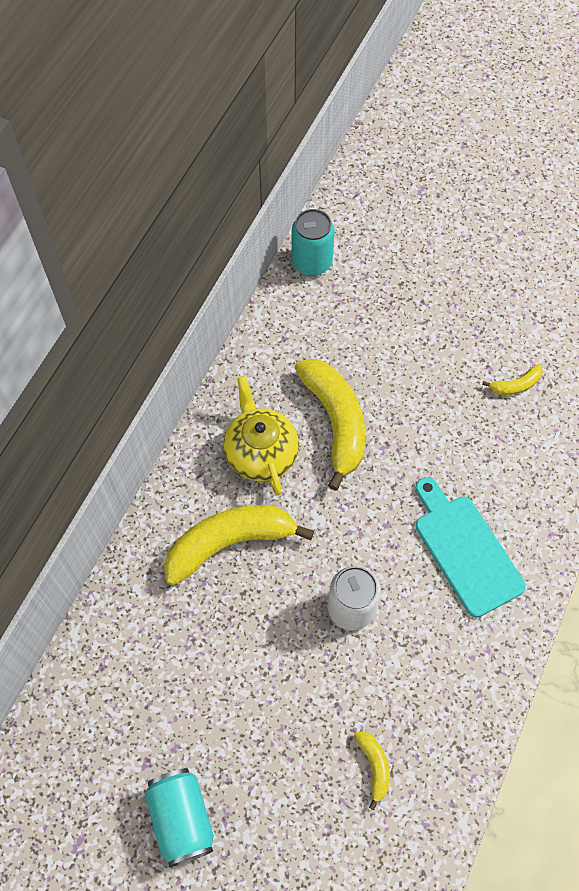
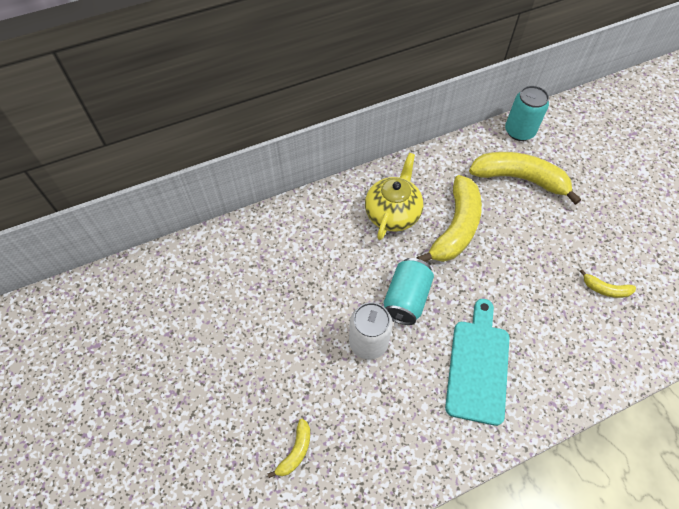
camera: 40 degrees right, 5 degrees down
(182, 818) = (158, 381): turquoise can -> turquoise can (406, 299)
(229, 543) = (328, 249): yellow banana -> yellow banana (519, 179)

